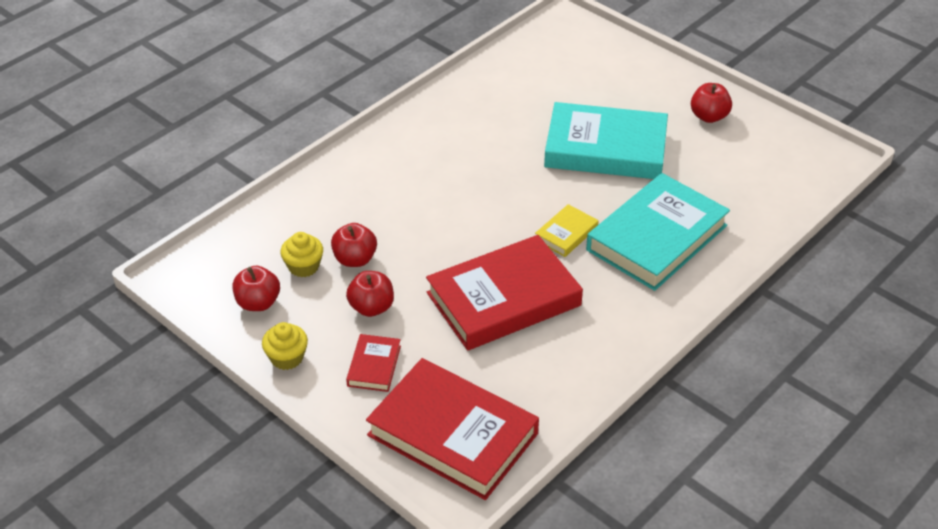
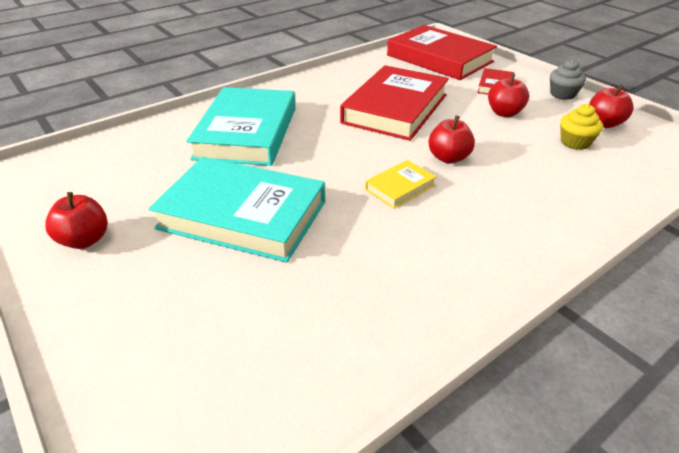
camera: 170 degrees left, 5 degrees down
(287, 357) = (562, 94): yellow cupcake -> grey cupcake
(355, 259) = (528, 143): red apple -> red apple (448, 158)
(503, 299) = (395, 108): red book -> red book turned 45 degrees counterclockwise
(566, 234) = (327, 143): yellow book -> yellow book (400, 187)
(657, 238) = (247, 132): turquoise book -> turquoise book turned 45 degrees counterclockwise

